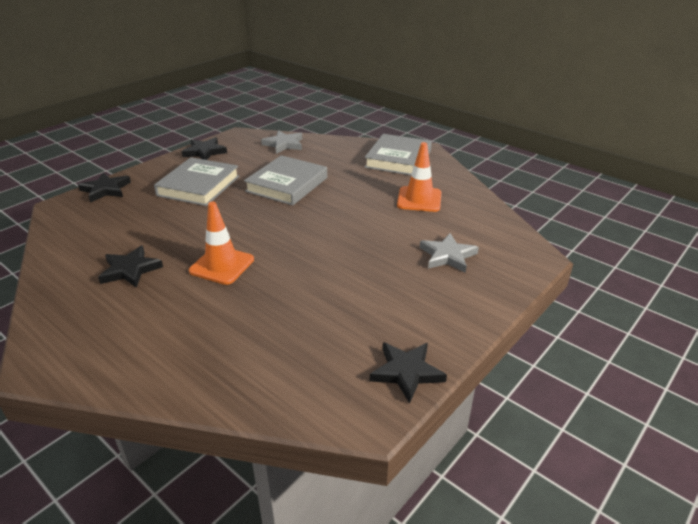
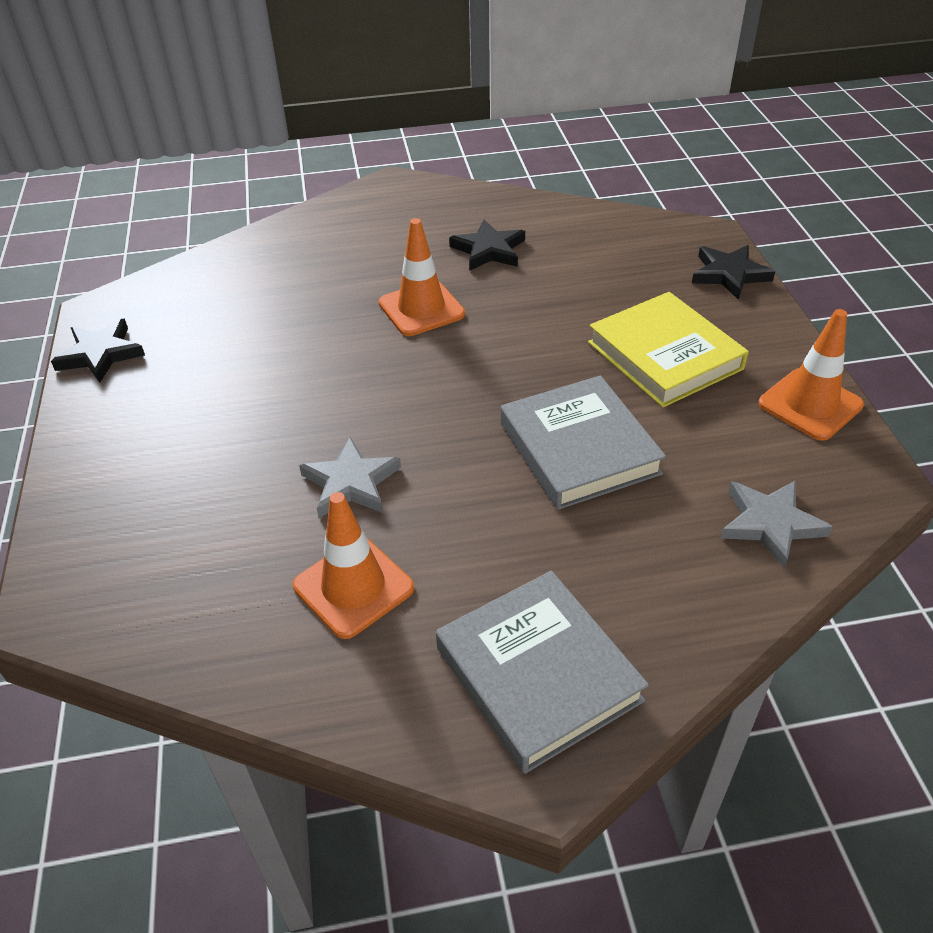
camera: 130 degrees right, 10 degrees up
(199, 186) = (664, 356): grey book -> yellow book
(204, 152) = (810, 404): black star -> orange traffic cone
(447, 256) = (188, 507): grey star -> grey star (351, 483)

